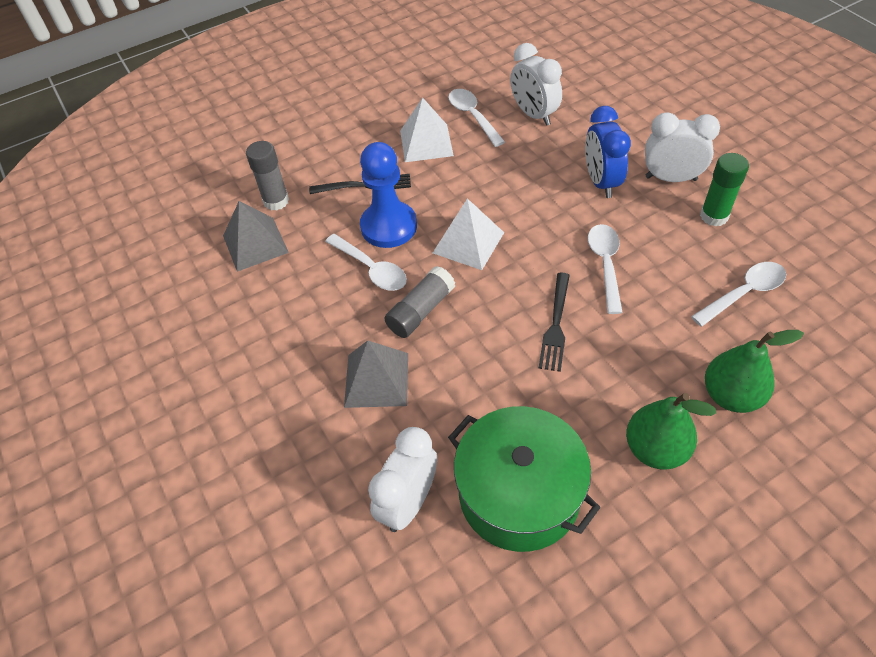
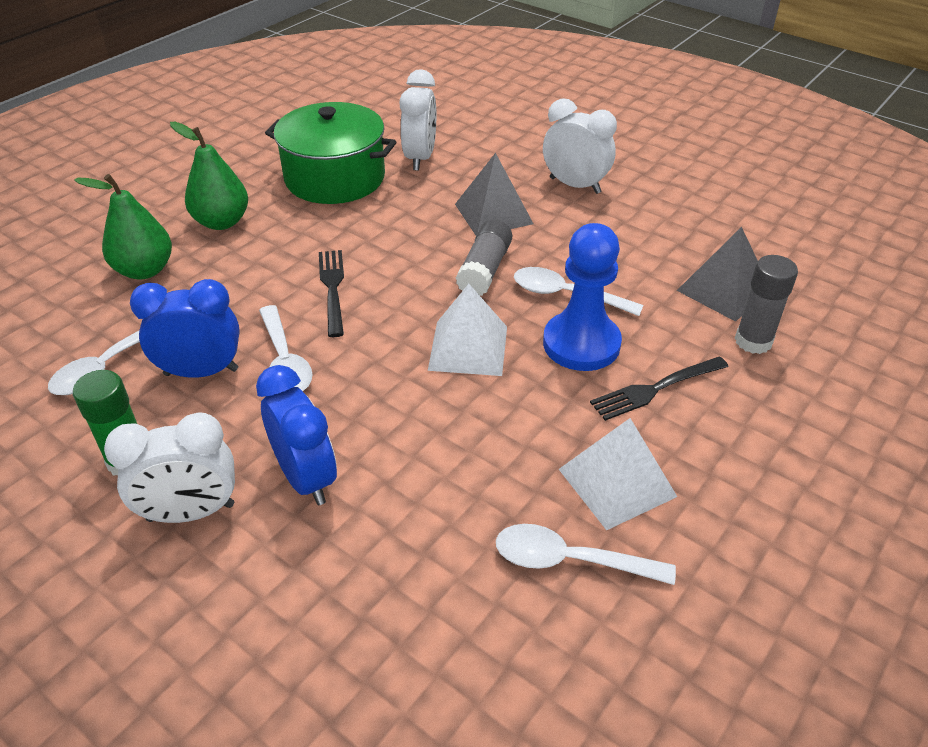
camera: 155 degrees right, 10 degrees down
(473, 116) = (570, 560): white spoon -> white spoon turned 150 degrees clockwise
(533, 115) = (458, 595): white clock -> white clock (575, 185)
(669, 270) = (201, 372): none -> blue clock

